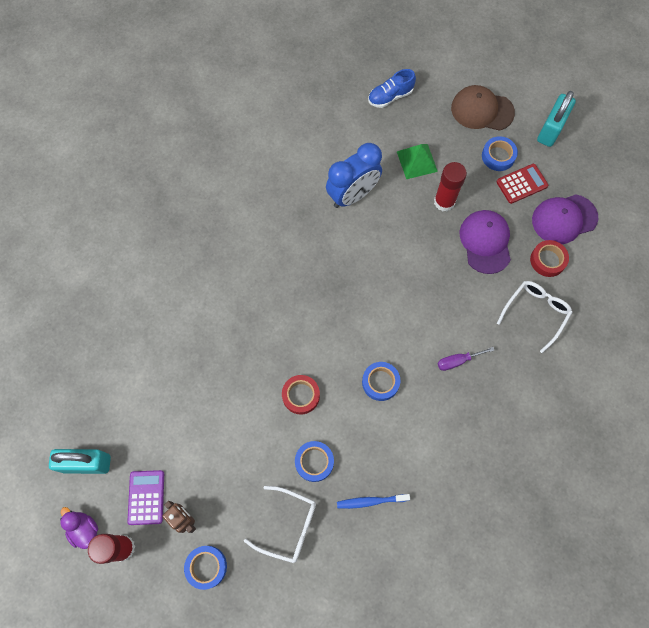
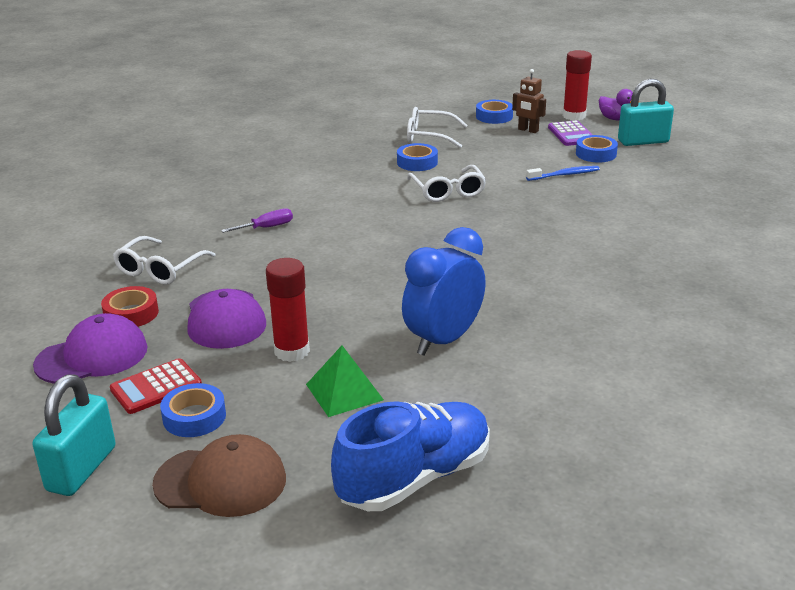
camera: 170 degrees right, 40 degrees down
(301, 395) = (447, 191): red tape -> white glasses
(370, 501) = (353, 152): blue toothbrush -> blue toothbrush (565, 175)
(380, 382) = (359, 206): blue tape -> blue tape (596, 154)
(390, 97) = (415, 478): blue shoe -> blue shoe, size x1.72

